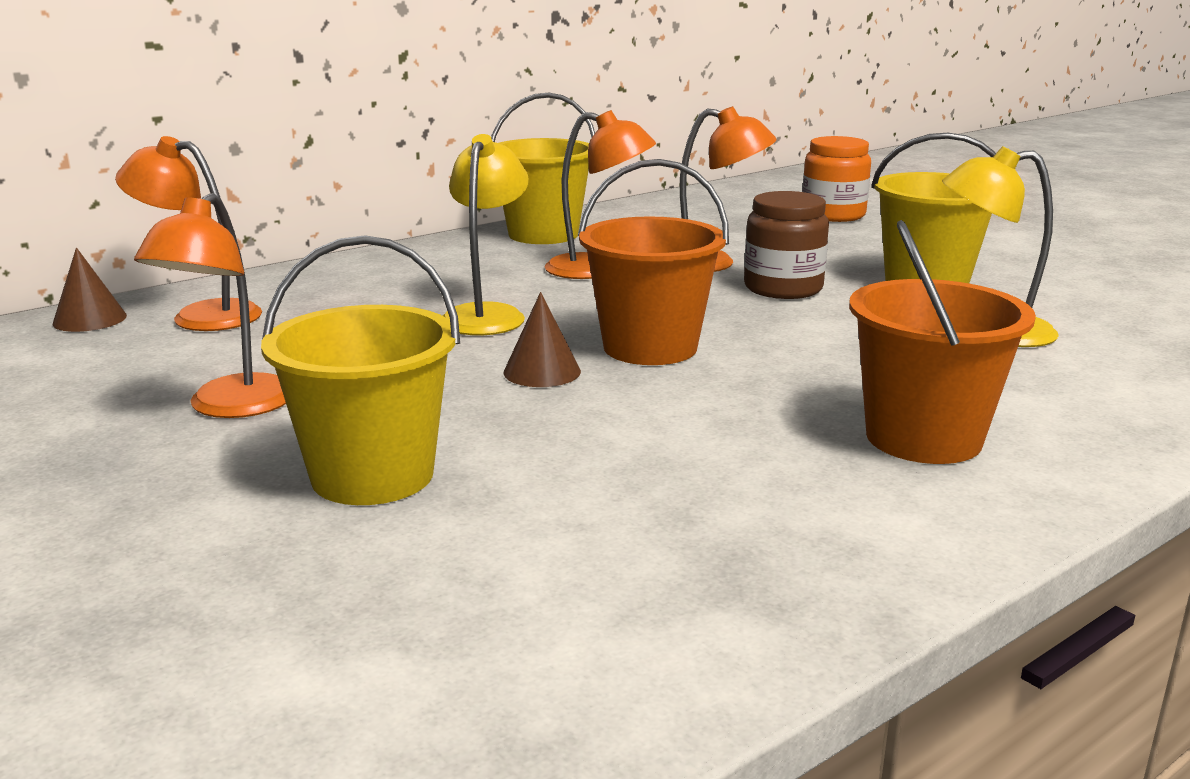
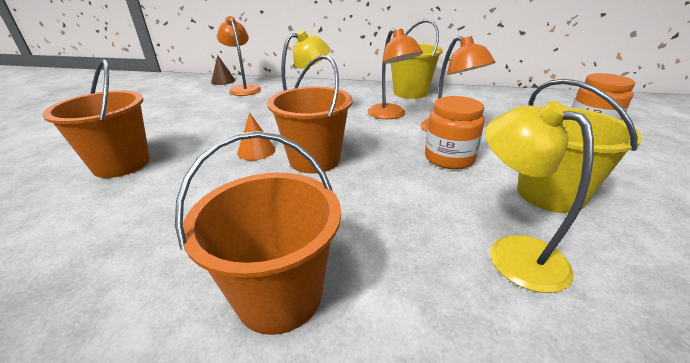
camera: 50 degrees right, 10 degrees up
(231, 407) = (169, 121): orange lamp -> none
(372, 475) = (121, 164): yellow bucket -> orange bucket
(542, 372) = (256, 151): brown cone -> orange cone
(783, 288) = (449, 158): brown jar -> orange jar

